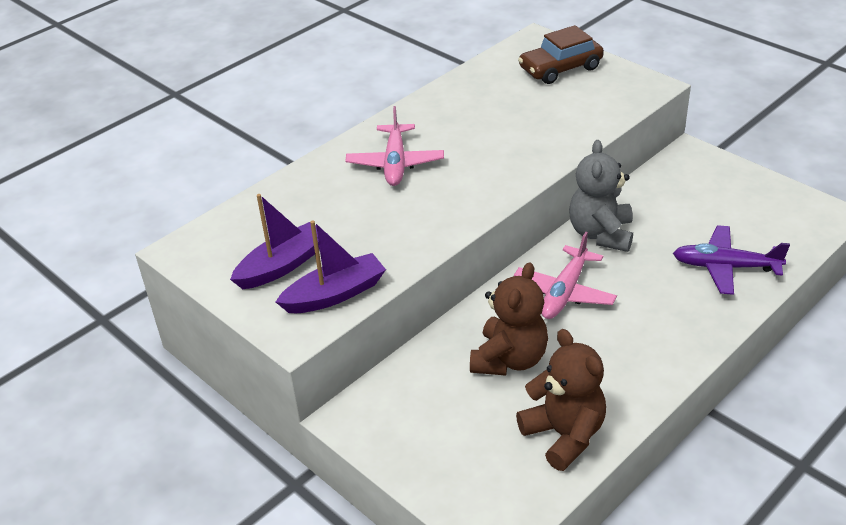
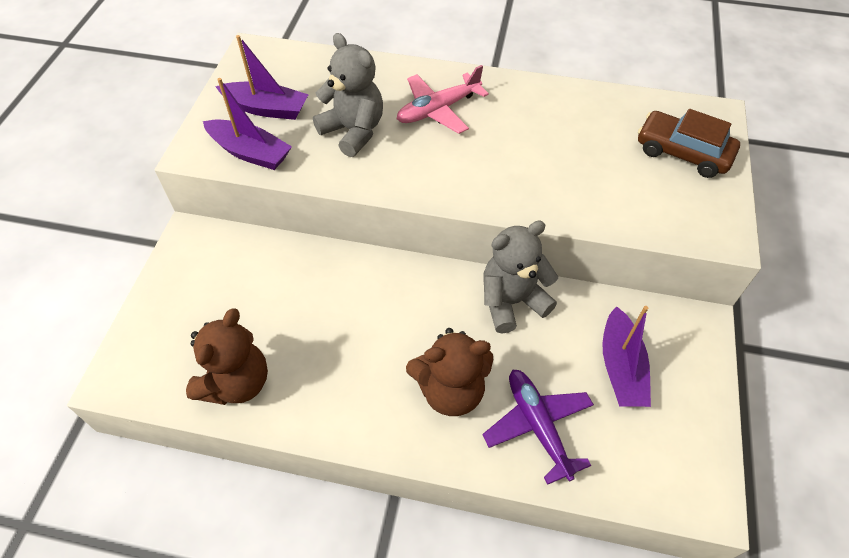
camera: 55 degrees right, 15 degrees up
(372, 220) = (353, 131): none -> grey teddy bear
(509, 359) = (305, 305): brown teddy bear -> brown teddy bear (450, 390)
(565, 292) = (412, 308): pink plane -> none
(701, 205) = (621, 367): none -> purple boat

